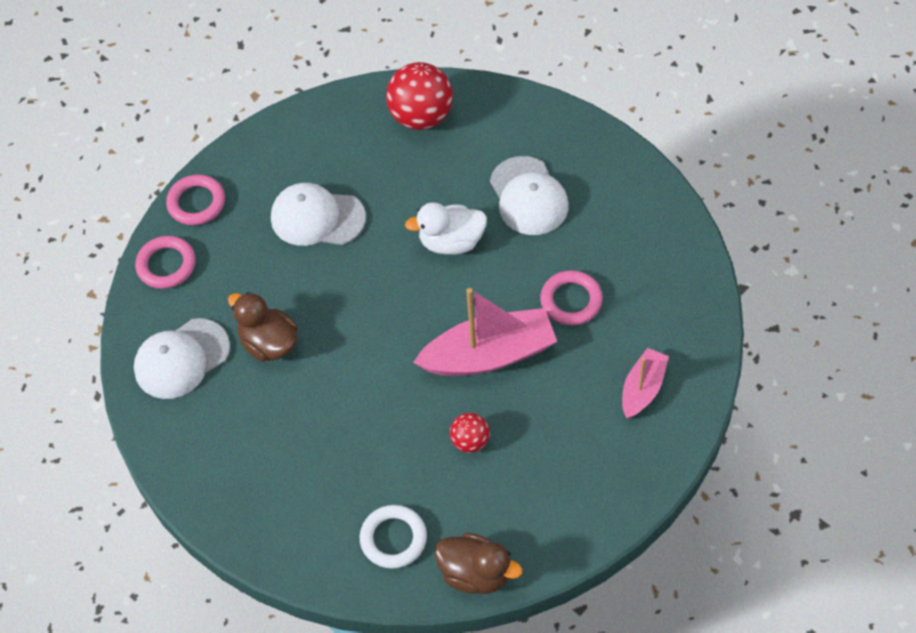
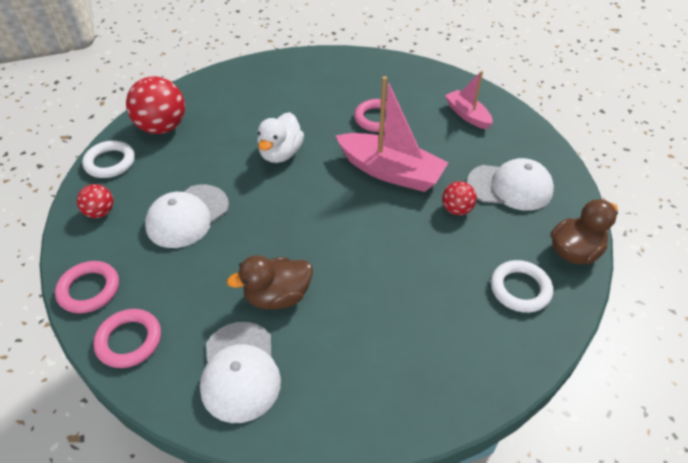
camera: 65 degrees left, 10 degrees down
(280, 149) = (100, 212): none -> red ball
(345, 110) = (110, 162): none -> white ring
(489, 355) = (390, 172): pink boat -> pink boat turned 105 degrees clockwise
(528, 196) = (280, 105): white cap -> white cap (510, 187)

